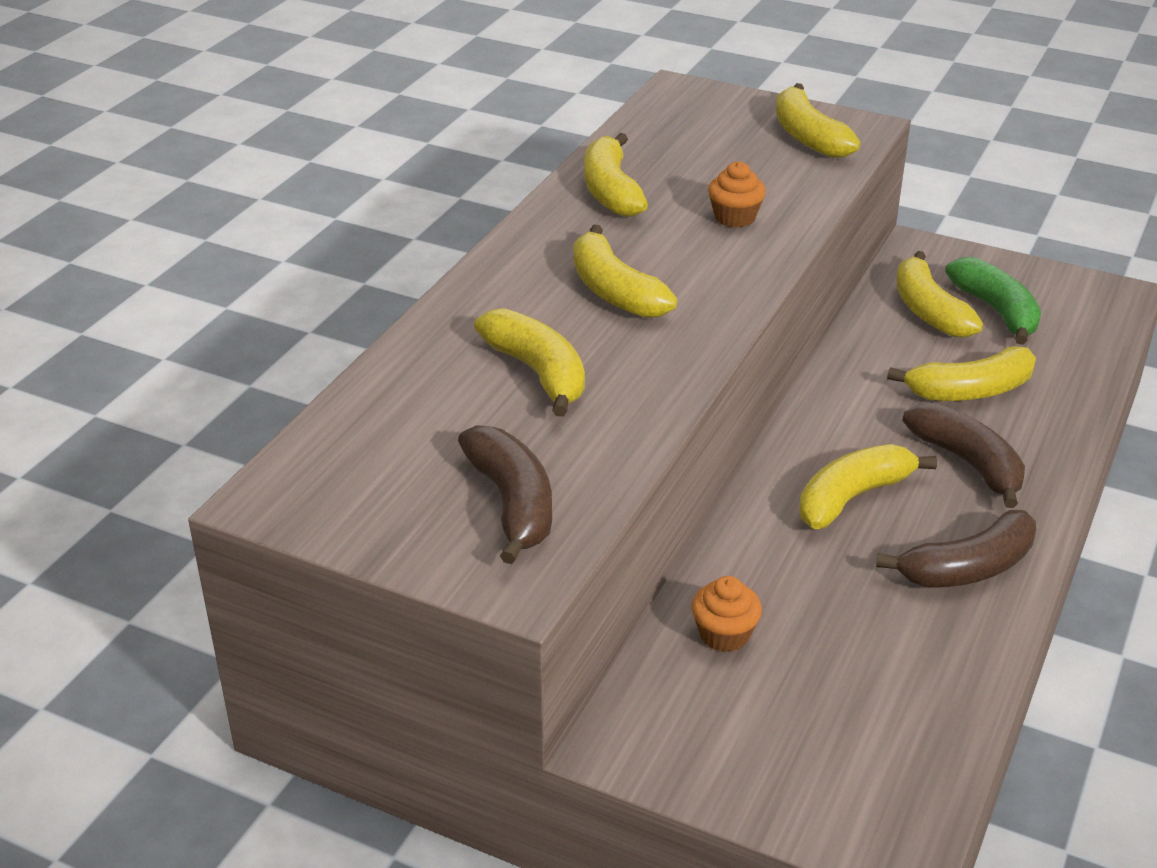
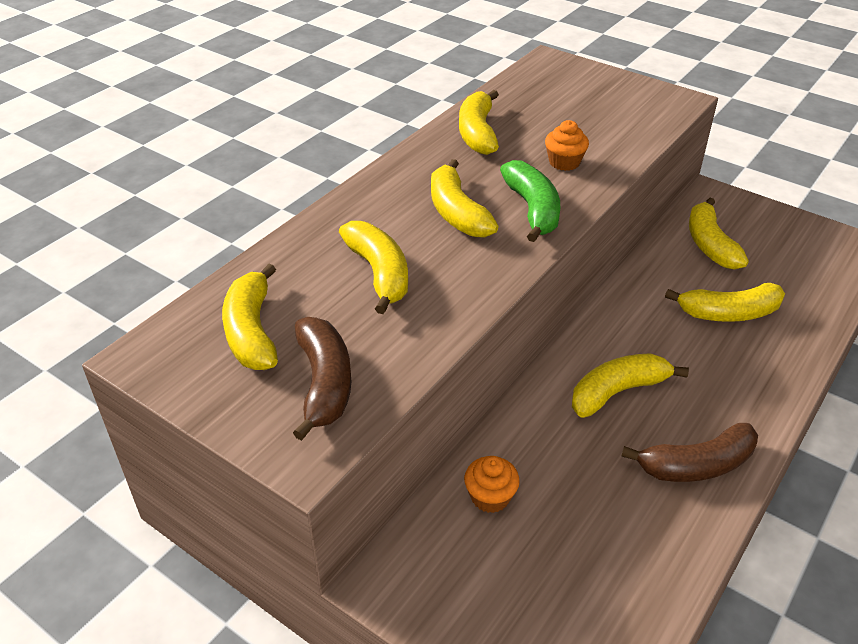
camera: 10 degrees right, 5 degrees up
(808, 136) = (636, 104): yellow banana -> yellow banana (252, 331)
(968, 463) = (715, 374): brown banana -> none
(996, 311) = (762, 250): green banana -> green banana (533, 209)

